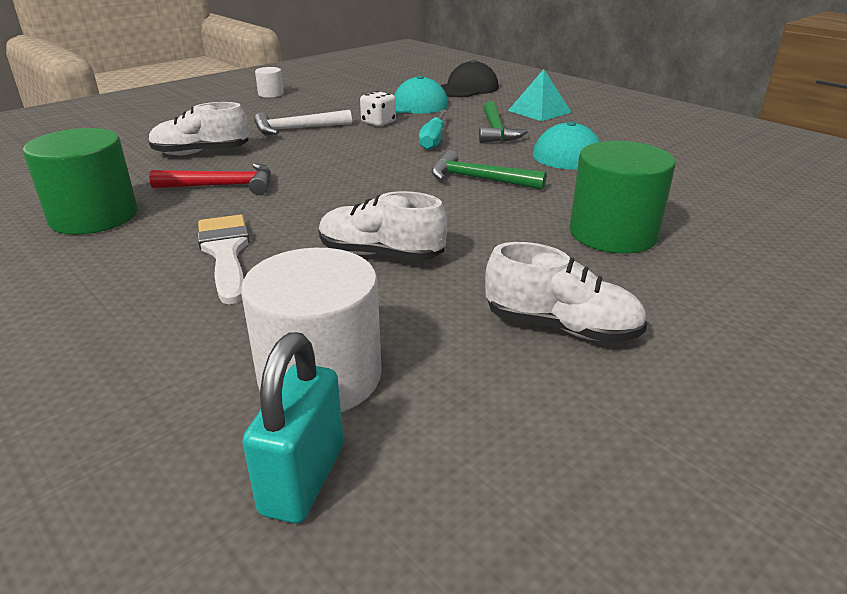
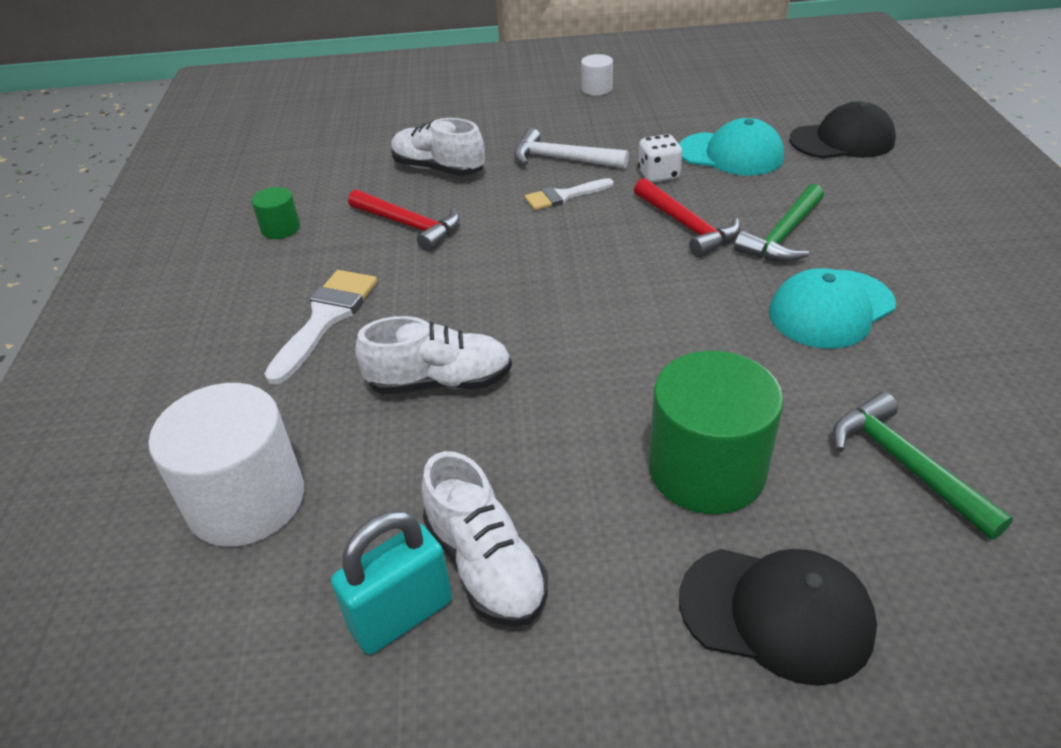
camera: 40 degrees right, 10 degrees up
(94, 216) = (280, 228): green cylinder -> green cylinder, size x0.48
(303, 479) = (138, 591): turquoise padlock -> turquoise padlock (401, 615)
(327, 145) = (563, 196): none -> white brush
(380, 254) = (440, 382): white shoe -> white shoe turned 120 degrees clockwise
(433, 140) = (687, 226): turquoise screwdriver -> red hammer
(478, 179) = (660, 313): green hammer -> green hammer (904, 465)
(539, 111) = (891, 216): turquoise pyramid -> none
(741, 275) = (776, 613): none -> black cap

